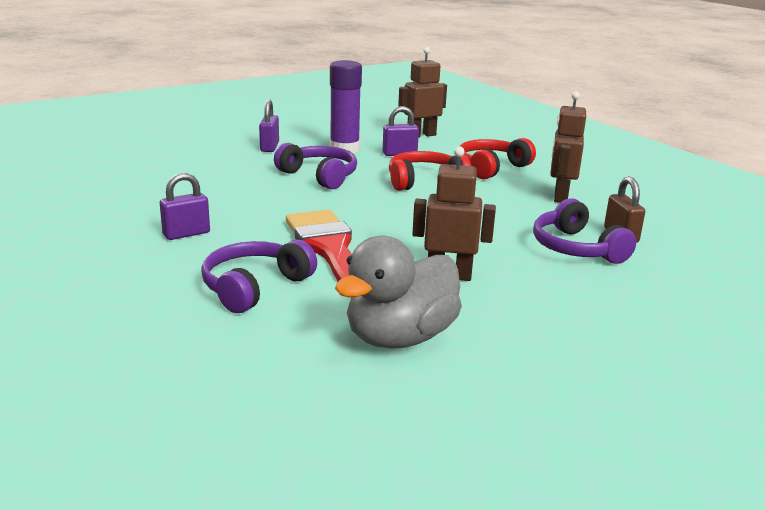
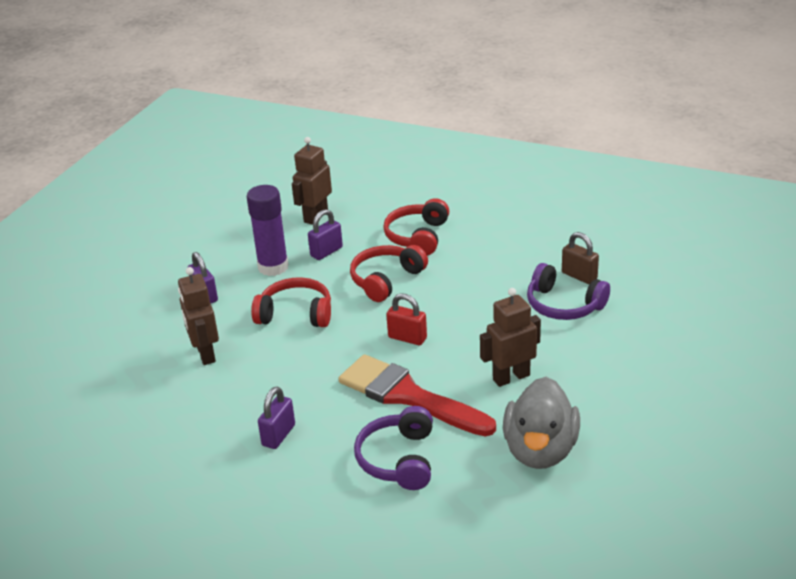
camera: 30 degrees left, 10 degrees up
(319, 176) = (296, 314): purple headphones -> red headphones
(389, 218) = (407, 338): none -> red padlock
(560, 196) = (501, 250): brown robot -> brown robot (205, 354)

